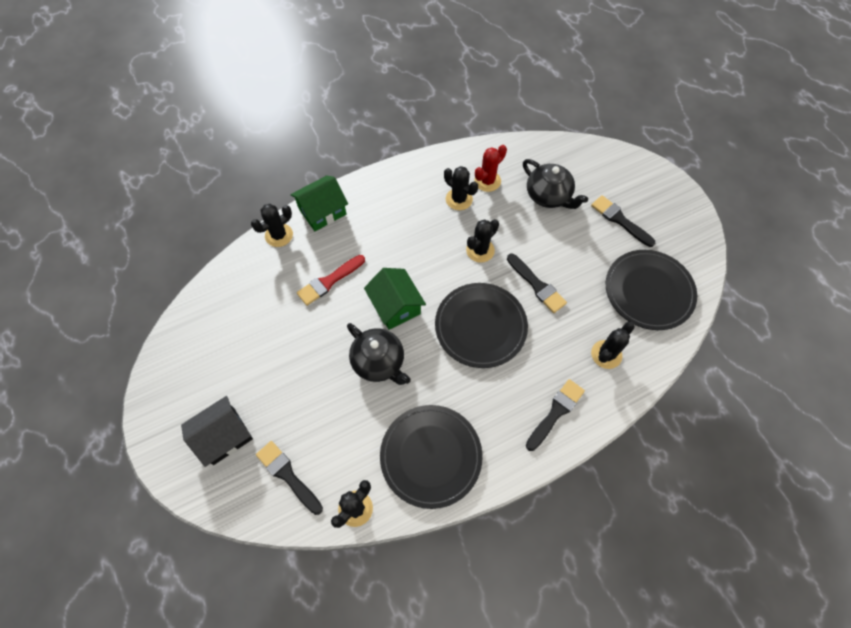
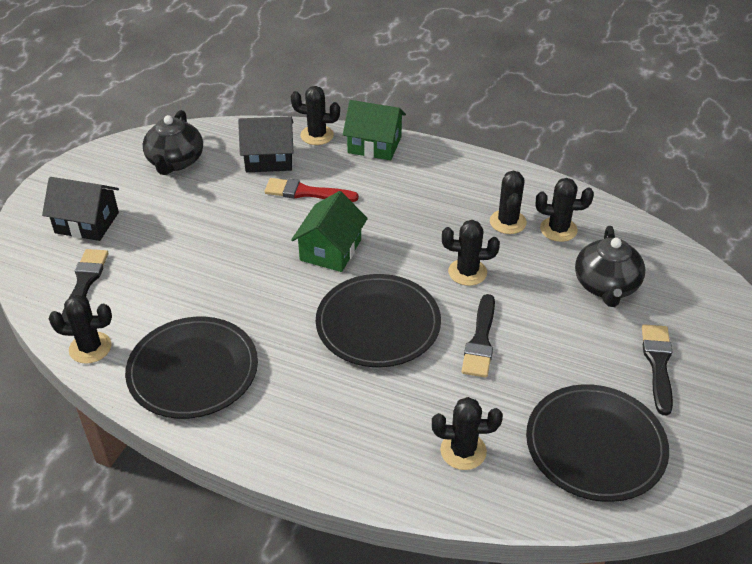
camera: 50 degrees right, 20 degrees down
(273, 279) = (269, 159): none -> black house
(379, 362) = (257, 274): black teapot -> black teapot (175, 162)
(487, 181) = (558, 229): red cactus -> black cactus
(555, 412) = (341, 445): black brush -> none

